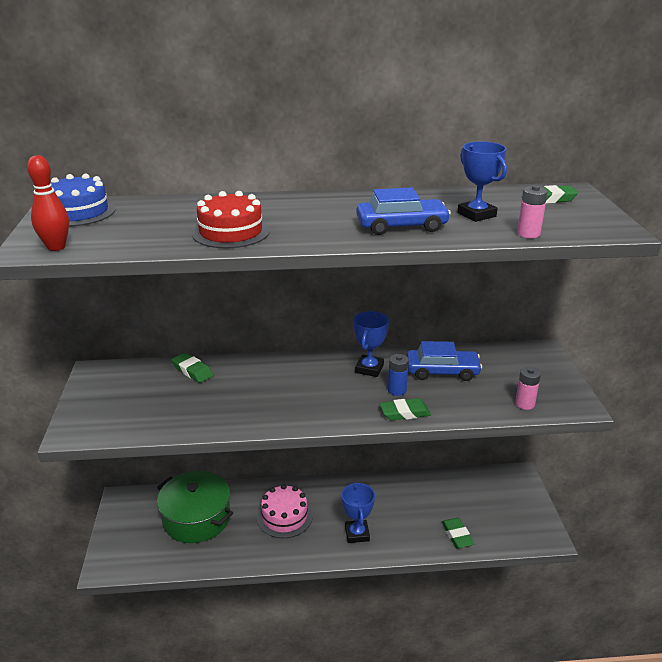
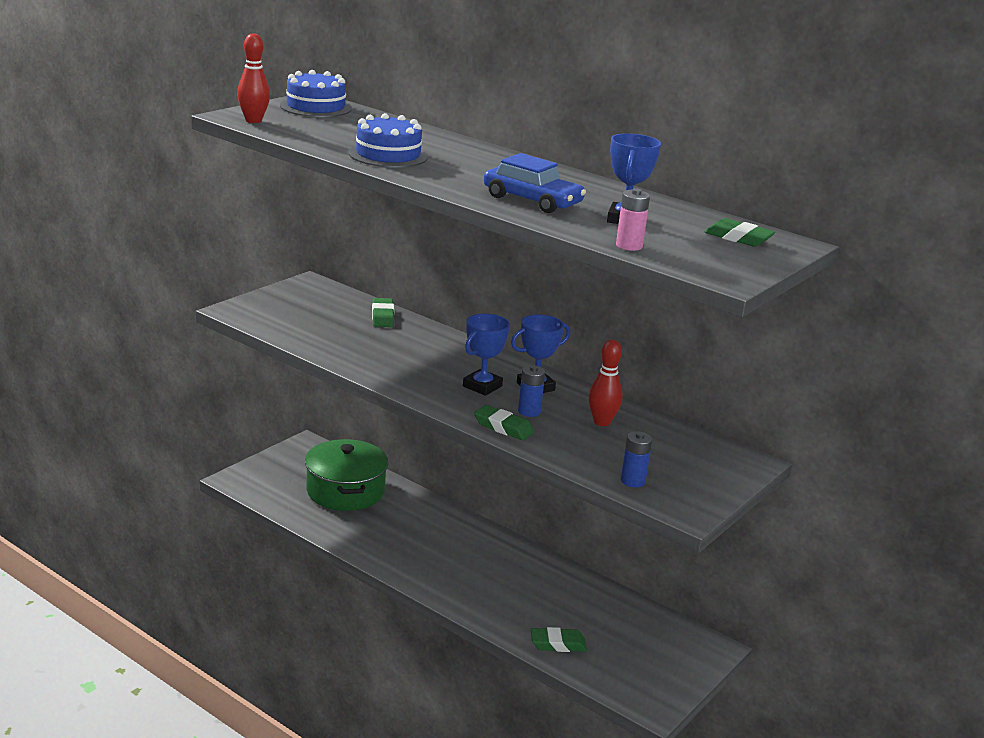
camera: 40 degrees right, 5 degrees down
(231, 232) = (388, 155): red cake -> blue cake
(284, 516) = (419, 533): pink cake -> none
(357, 534) = (463, 583): blue trophy -> blue trophy (482, 386)
(442, 371) = (602, 422): blue car -> red bowling pin
(457, 535) = (558, 644): green eraser -> green eraser turned 60 degrees clockwise
(524, 404) = (633, 481): pink battery -> blue battery

